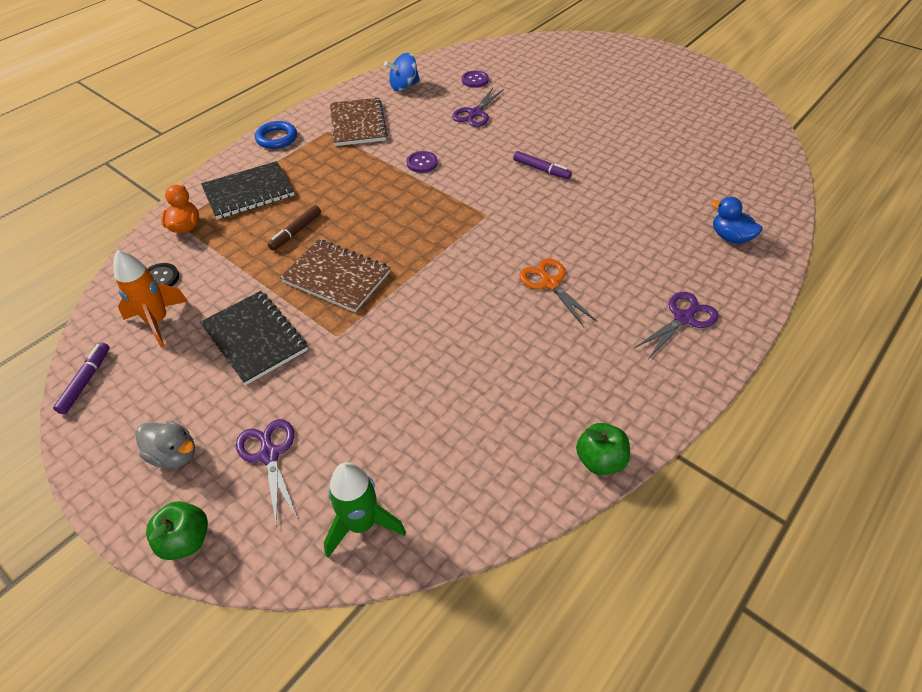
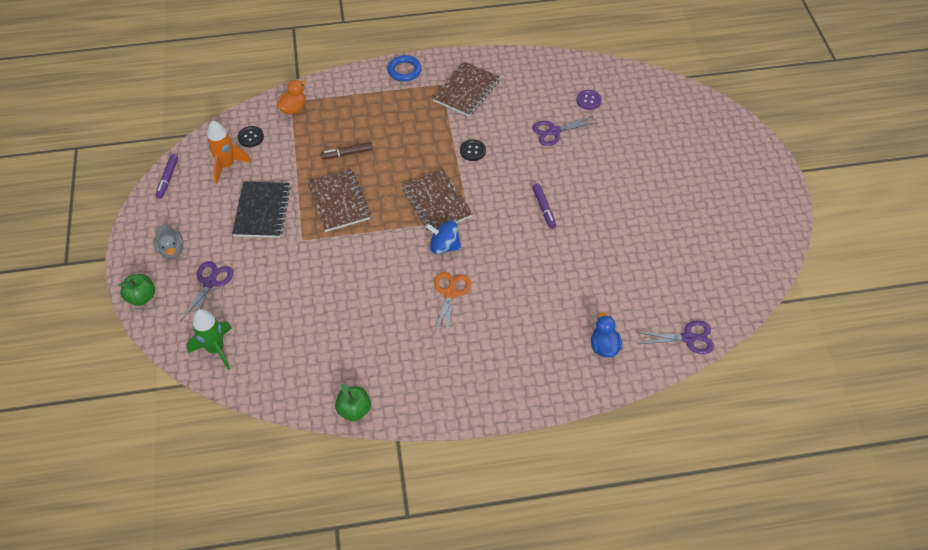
camera: 40 degrees right, 5 degrees up
(86, 381) = (168, 179): purple marker -> purple marker turned 135 degrees clockwise
(249, 192) = (349, 105): black notebook -> none
(404, 86) = (532, 75): blue spinning top -> blue spinning top (444, 246)
(422, 163) = (472, 151): purple button -> black button
(440, 219) = (436, 202): none -> brown notebook
(684, 318) = (500, 373): purple scissors -> purple scissors (688, 338)

